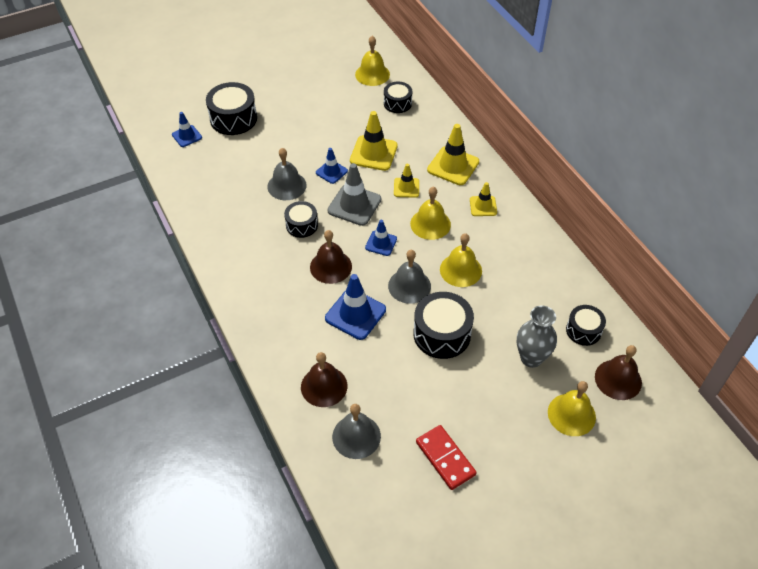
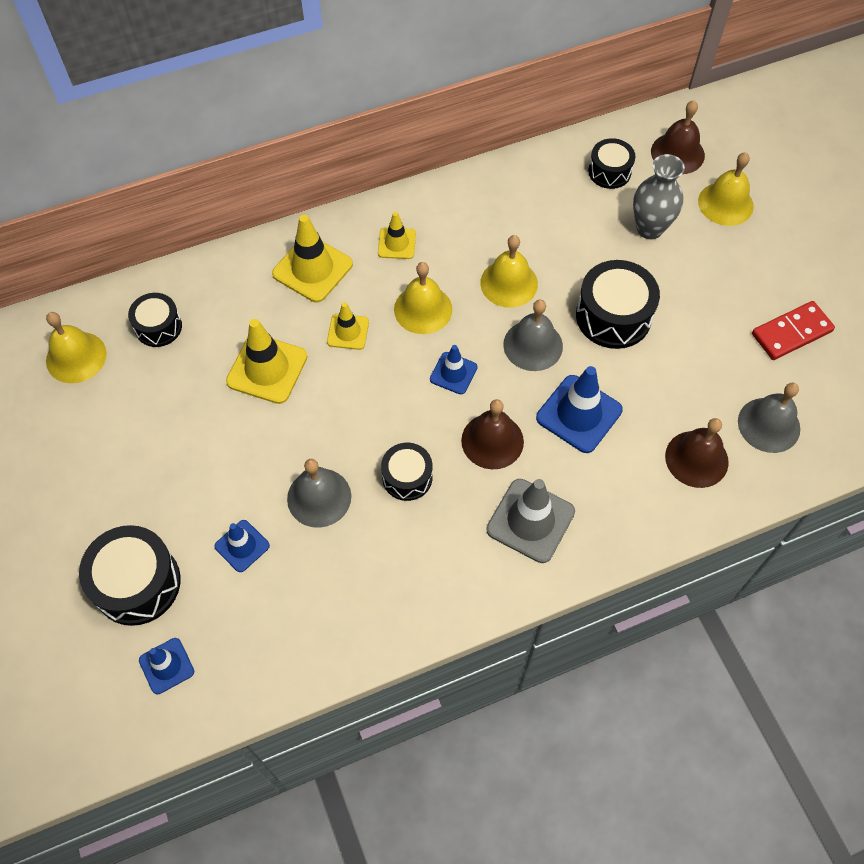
camera: 85 degrees left, 10 degrees up
(331, 172) = (298, 430): blue traffic cone -> blue traffic cone (242, 546)
(354, 205) = (374, 402): grey traffic cone -> grey traffic cone (530, 520)

